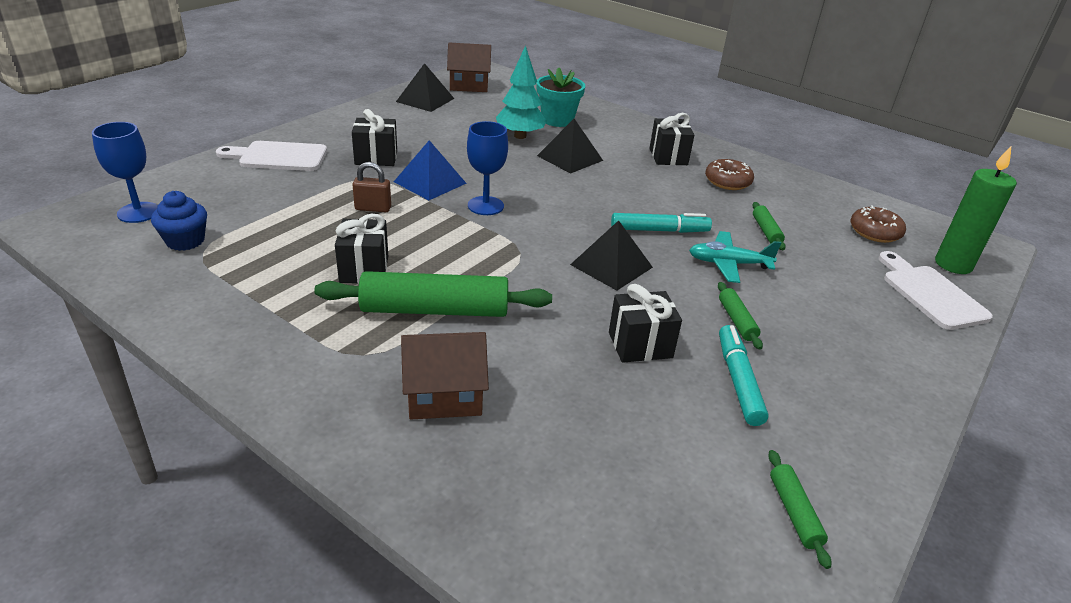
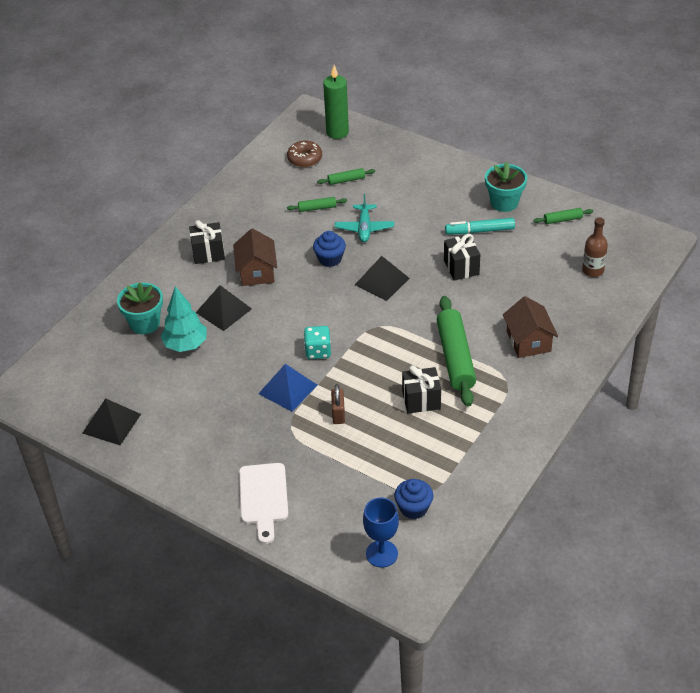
camera: 90 degrees left, 10 degrees up
(376, 158) = (251, 432): black gift -> none
(469, 85) = (65, 396): brown house -> brown house (256, 272)
(485, 206) = (318, 351): blue goblet -> turquoise dice
(627, 533) = (593, 270): none -> brown bottle
(659, 230) = (330, 259): turquoise marker -> blue cupcake
(727, 181) = (246, 222): brown donut -> none
(737, 321) = (426, 228): green rolling pin -> green rolling pin (346, 180)
(829, 427) = (504, 202): none -> turquoise flower pot
(930, 294) = (374, 148): white cutting board -> none

